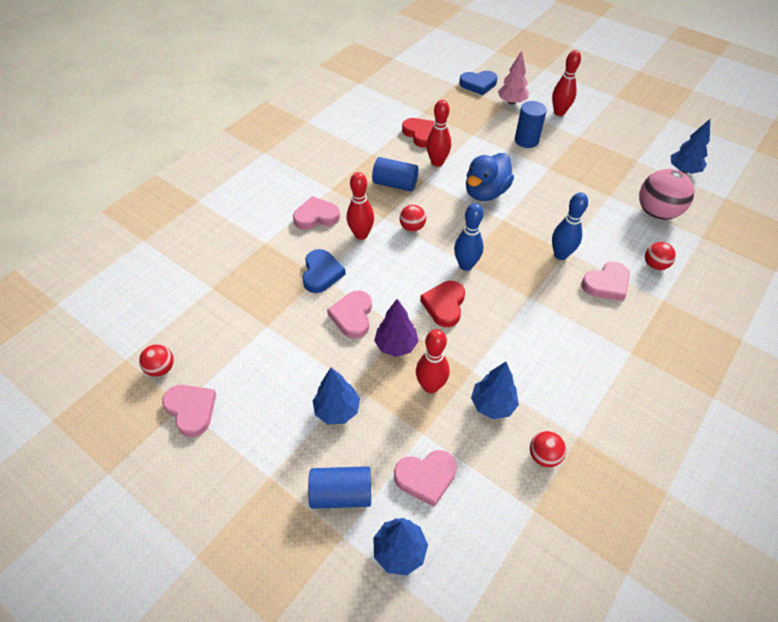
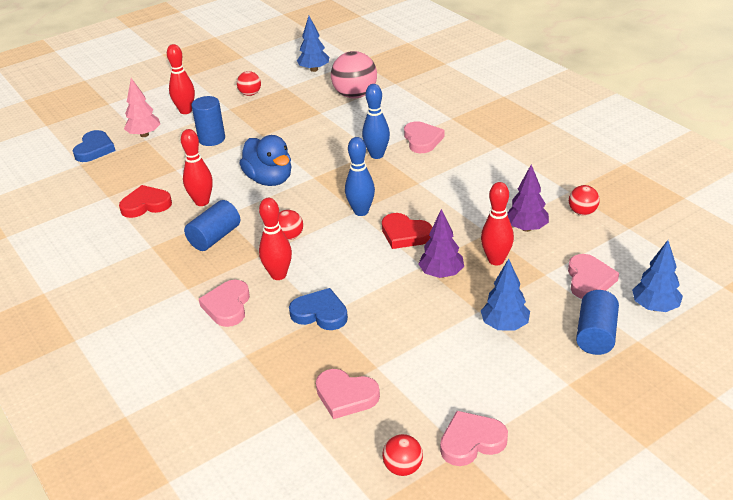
camera: 70 degrees left, 15 degrees down
(352, 316) = (392, 298): pink heart -> pink heart (346, 396)
(492, 404) = (526, 228): blue tree -> purple tree
(655, 265) = (413, 112): red ball -> red ball (250, 94)

